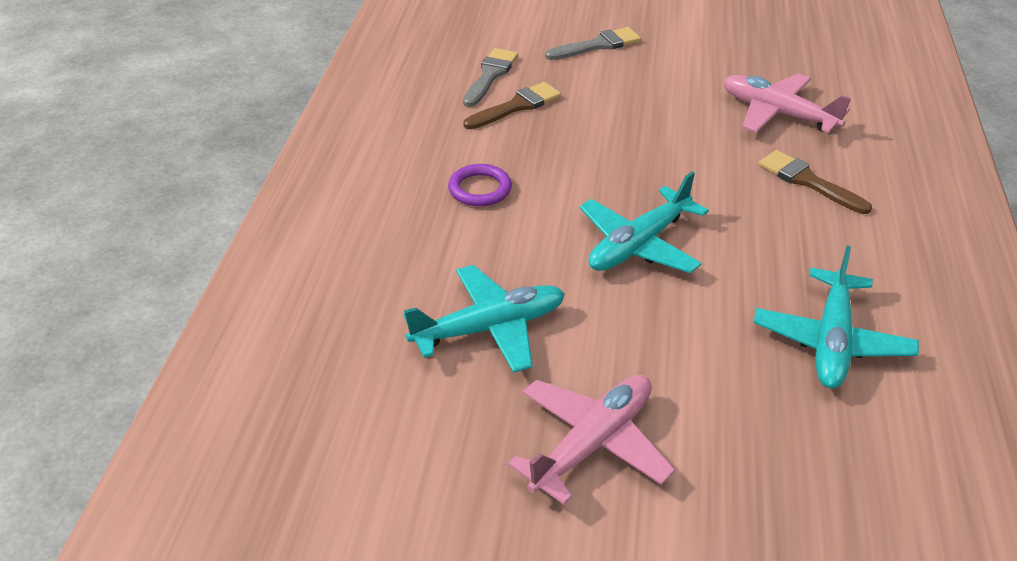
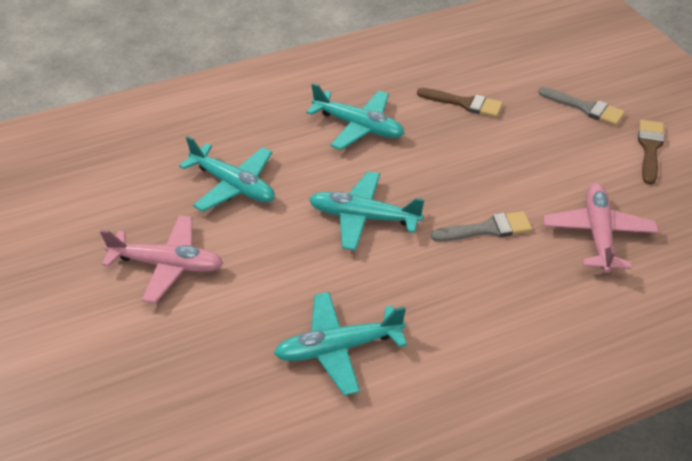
camera: 60 degrees right, 5 degrees up
(480, 189) = (359, 126): purple ring -> turquoise plane
(490, 75) = (488, 77): grey brush -> grey brush (487, 229)
(807, 181) = (520, 279): brown brush -> brown brush (650, 148)

